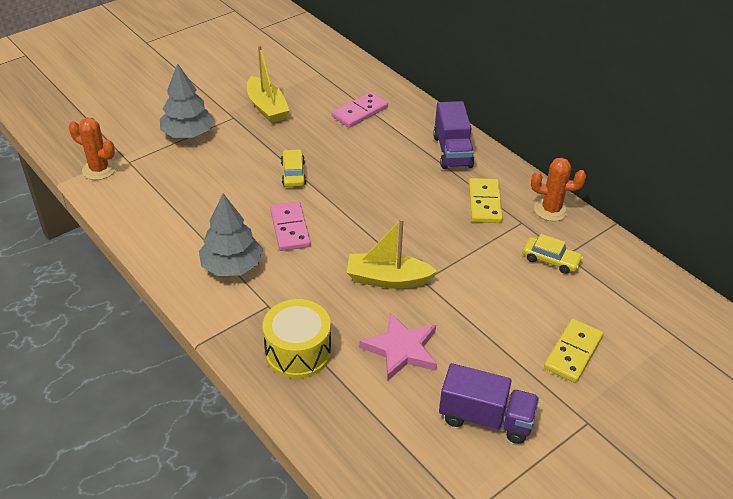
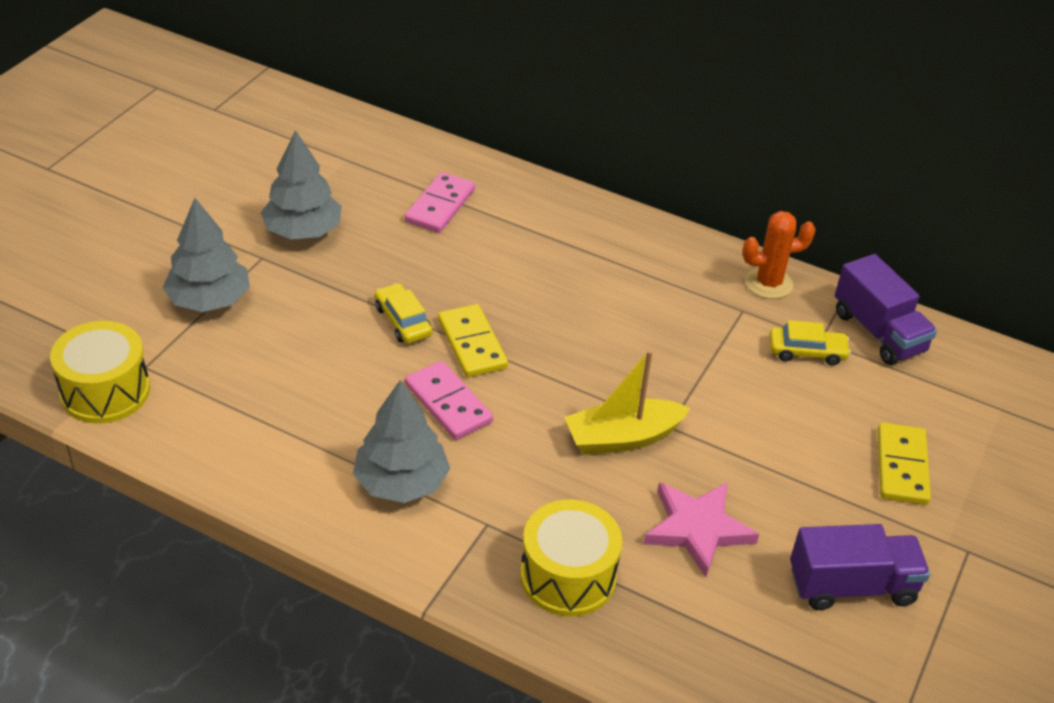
camera: 25 degrees left, 0 degrees up
(99, 169) = (105, 391): orange cactus -> yellow drum
(267, 108) = (303, 231): yellow boat -> grey tree
(452, 151) = (598, 233): purple truck -> purple truck (878, 332)
(484, 203) = (682, 296): yellow domino -> yellow domino (472, 344)

